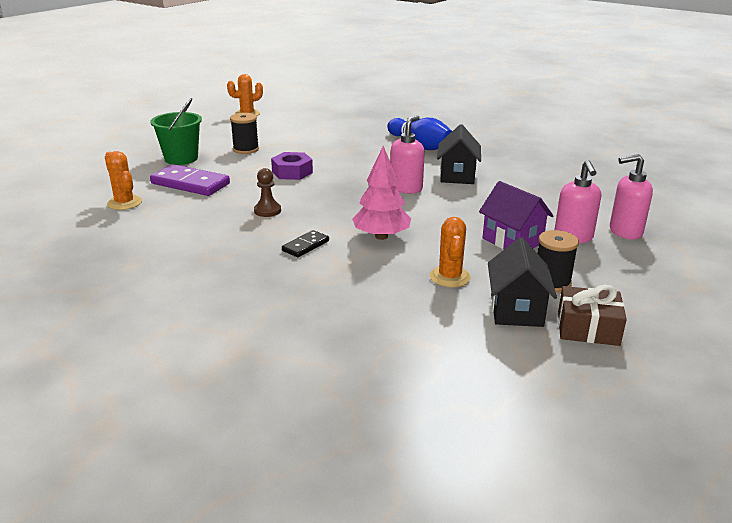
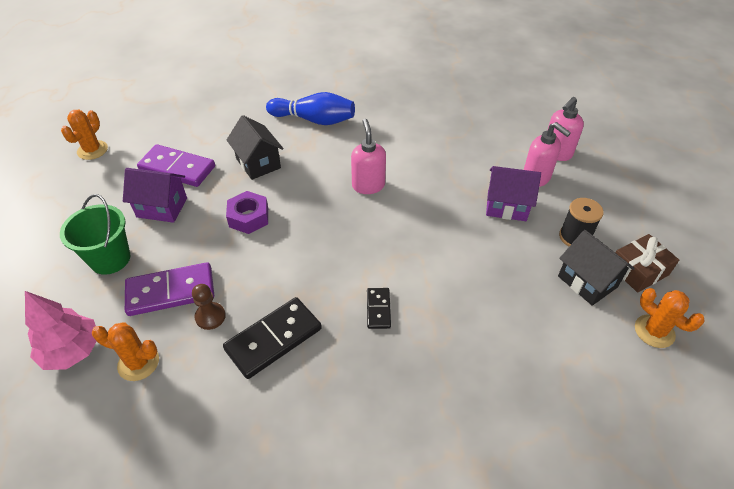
camera: 40 degrees left, 20 degrees up
(213, 227) = (273, 339): none -> black domino
(246, 149) = (162, 207): black spool -> purple house
(267, 211) = (292, 284): brown pawn -> brown pawn (210, 316)
(284, 137) = (177, 168): none -> purple domino
(381, 236) = (419, 259): pink tree -> pink tree (72, 351)
(450, 277) = (514, 274): orange cactus -> orange cactus (654, 331)
(457, 176) = (387, 147): black house -> black house (258, 163)

